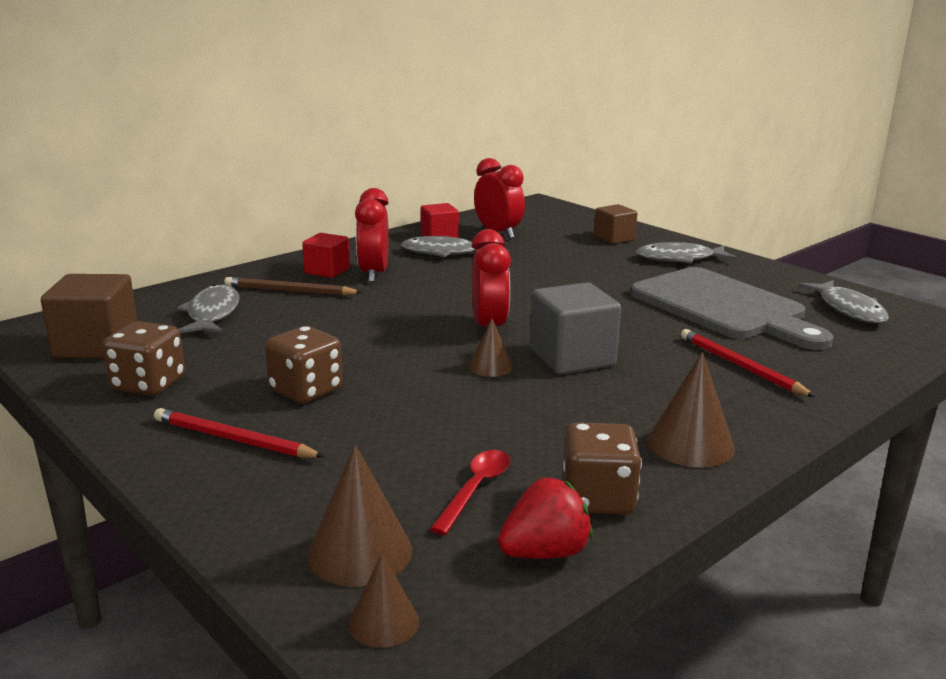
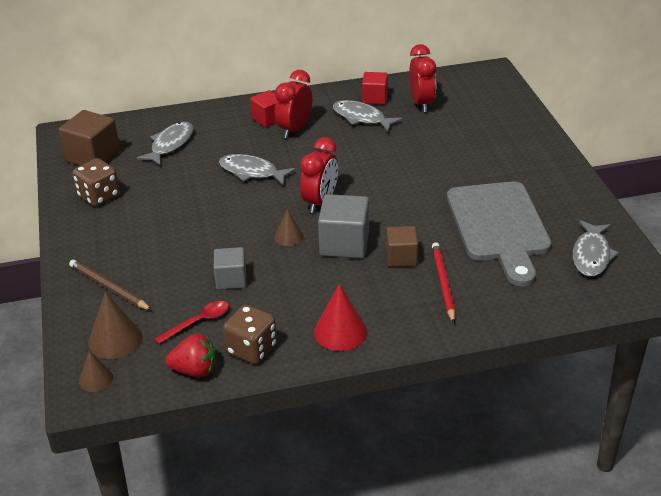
camera: 30 degrees right, 15 degrees up
(233, 439) = (112, 250): red pencil -> none
(289, 291) = (229, 134): brown pencil -> brown pencil (109, 287)
(306, 390) = (172, 225): brown dice -> none
(465, 428) = (231, 279): none -> grey cube
(614, 238) = (504, 130): brown cube -> brown cube (401, 257)
(679, 259) = (528, 167): grey fish -> grey fish (252, 172)
(690, 444) = (340, 332): brown cone -> red cone

